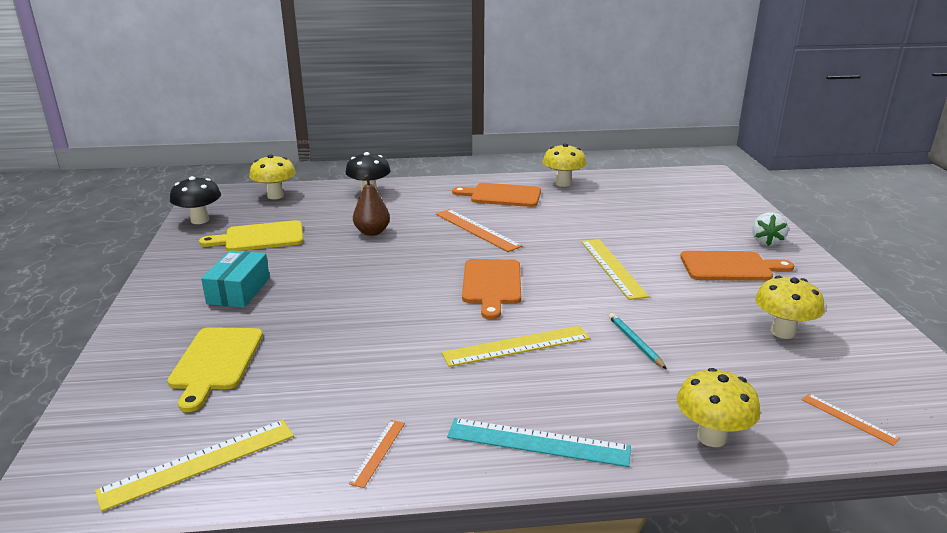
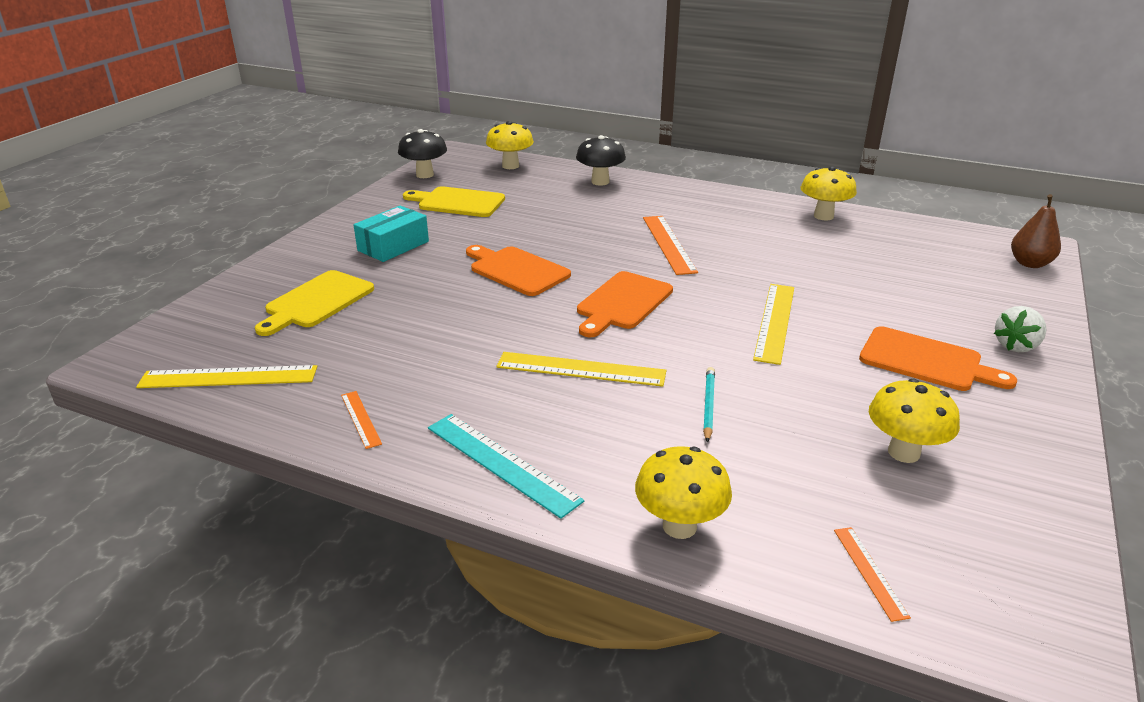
camera: 30 degrees right, 5 degrees up
(372, 232) = (562, 221): brown pear -> brown pear (1030, 263)
(378, 452) = (360, 419): orange ruler -> orange ruler turned 75 degrees counterclockwise
(502, 195) = (736, 214): orange cutting board -> orange cutting board (516, 270)

